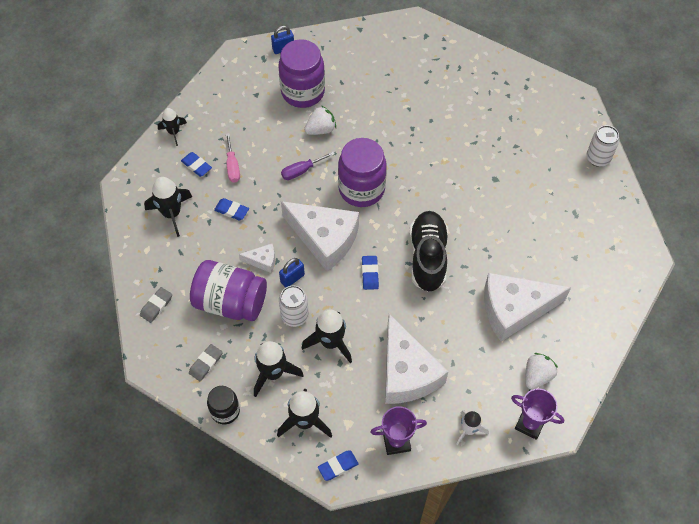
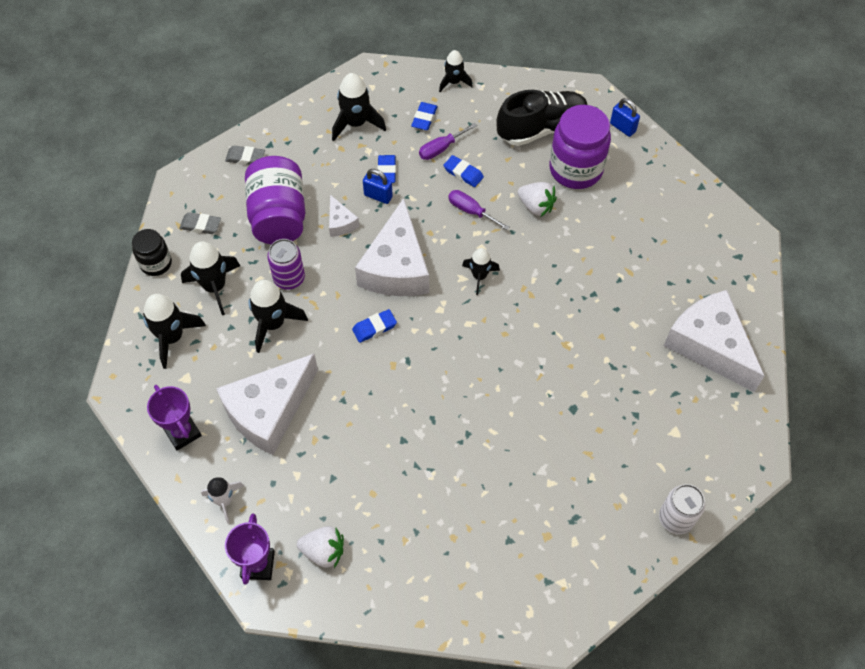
camera: 65 degrees right, 0 degrees up
(232, 166) = (441, 148): pink screwdriver -> purple screwdriver
(292, 278) = (333, 258): blue padlock -> blue padlock (378, 196)
(295, 316) = (289, 278): white can -> purple can
(338, 466) = (134, 388): blue eraser -> blue eraser (463, 173)
(361, 189) = (479, 276): purple jar -> black rocket
(428, 257) = (425, 377): black shoe -> black shoe (541, 128)
(514, 309) = (401, 494): white cheese -> white cheese (709, 345)

